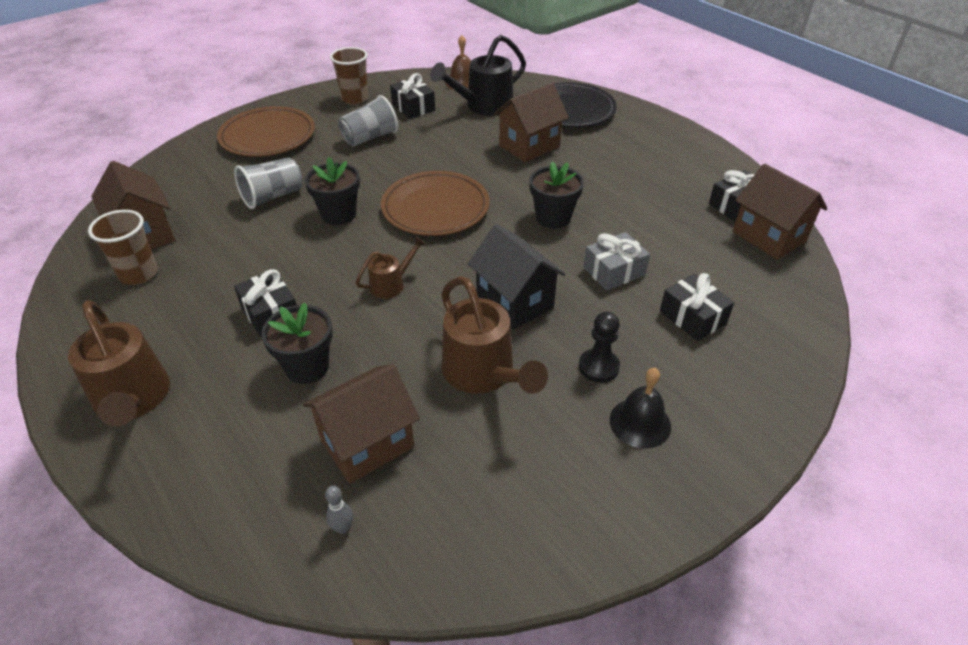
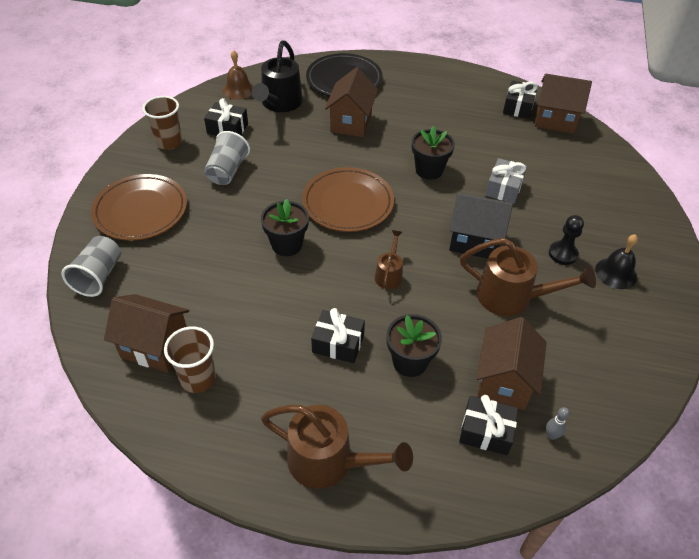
camera: 40 degrees left, 5 degrees up
(273, 196) = (217, 258): grey cup -> grey cup (99, 276)
(692, 317) = (573, 194): black gift -> black gift (486, 431)

